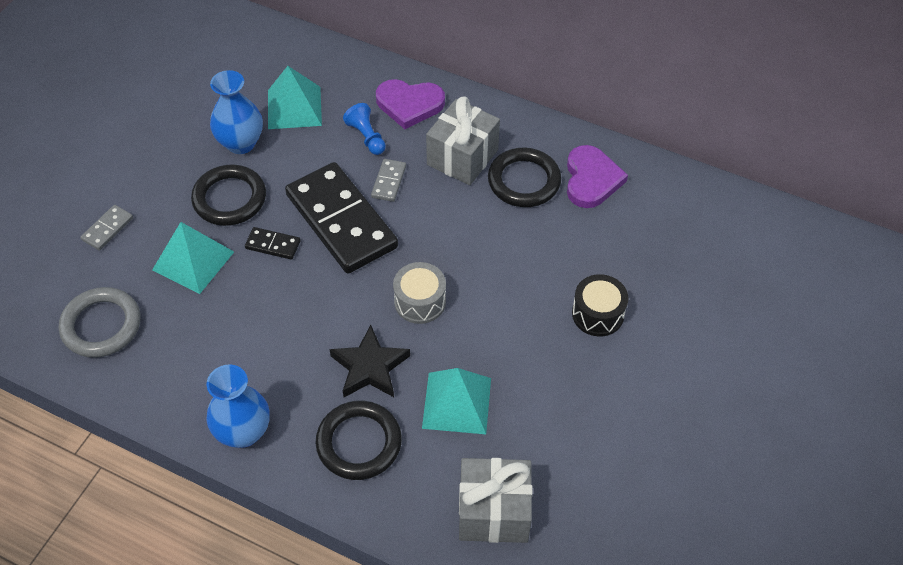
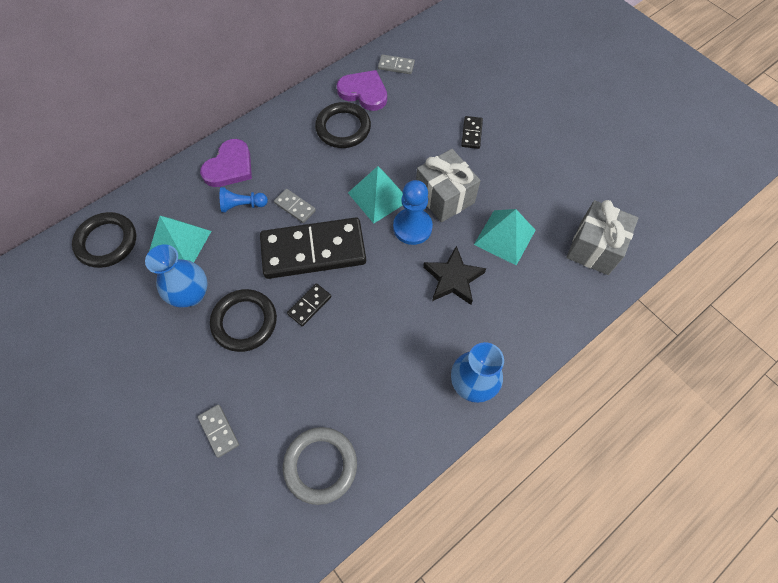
camera: 65 degrees left, 10 degrees up
(193, 260) = (292, 370): turquoise pyramid -> turquoise pyramid (378, 196)
(359, 443) = (512, 308): black ring -> black ring (107, 242)
(420, 301) = (412, 227): grey drum -> blue pawn
(462, 157) = (300, 154): grey gift -> grey gift (444, 197)
(597, 314) = (471, 133): black drum -> black domino
(656, 195) = (396, 66): none -> grey domino

